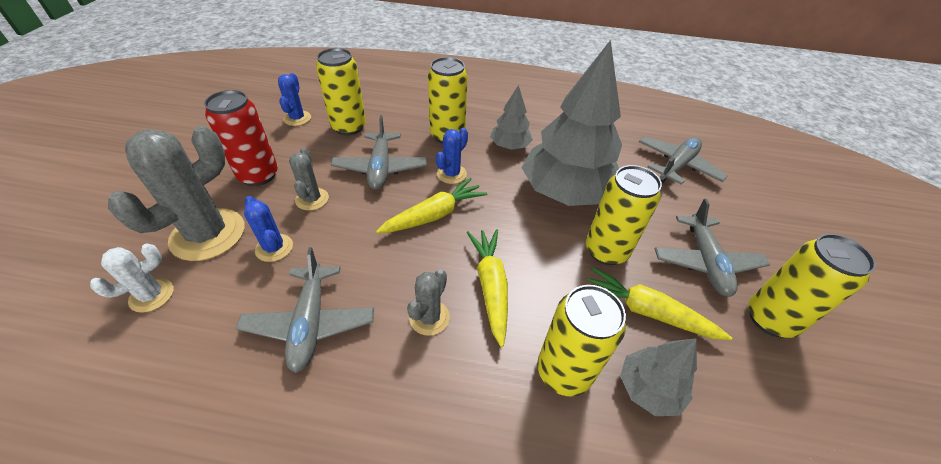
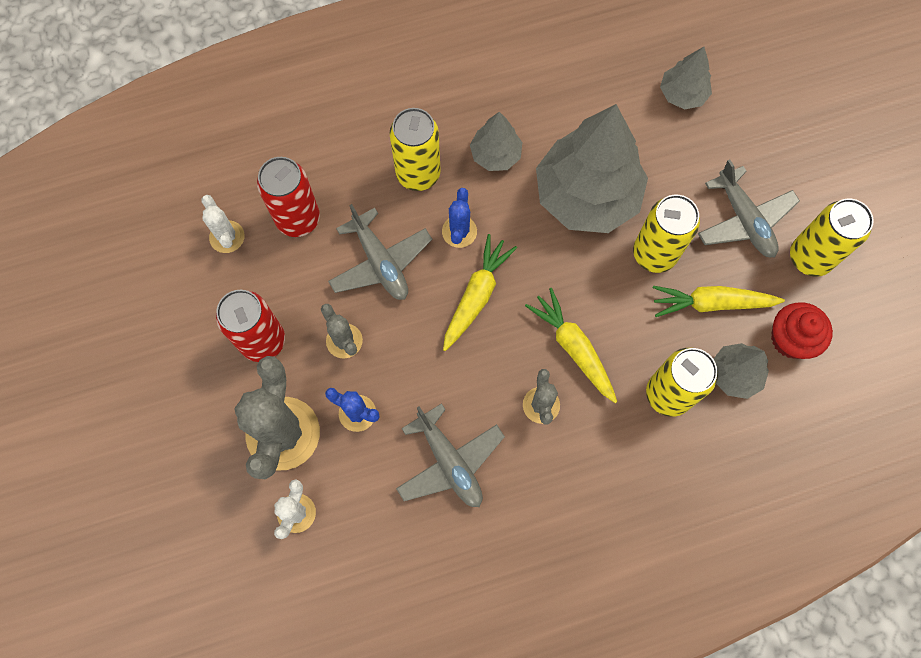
camera: 25 degrees left, 25 degrees up
(297, 118) = (227, 237): blue cactus -> white cactus
(349, 127) = (298, 219): yellow can -> red can
(676, 166) = (682, 94): grey plane -> grey tree
(729, 384) = (791, 339): none -> red cupcake

